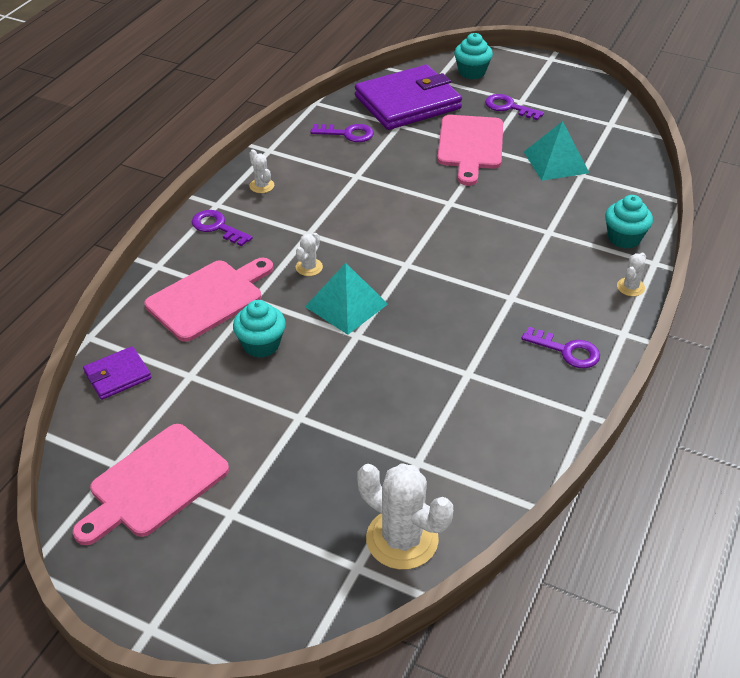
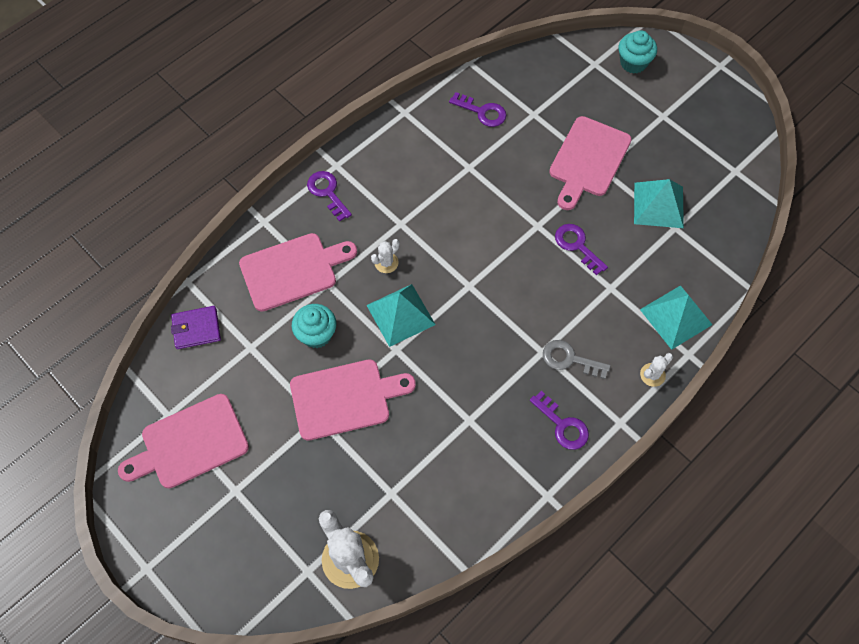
camera: 20 degrees right, 20 degrees up
(261, 186) = (382, 155): white cactus -> none
(321, 391) = (345, 398): none -> pink cutting board
(408, 103) = (554, 87): purple wallet -> none
(508, 107) = (647, 120): purple key -> purple key (577, 245)
(541, 296) = (569, 359): none -> grey key
(624, 238) = (675, 317): turquoise cupcake -> turquoise pyramid

